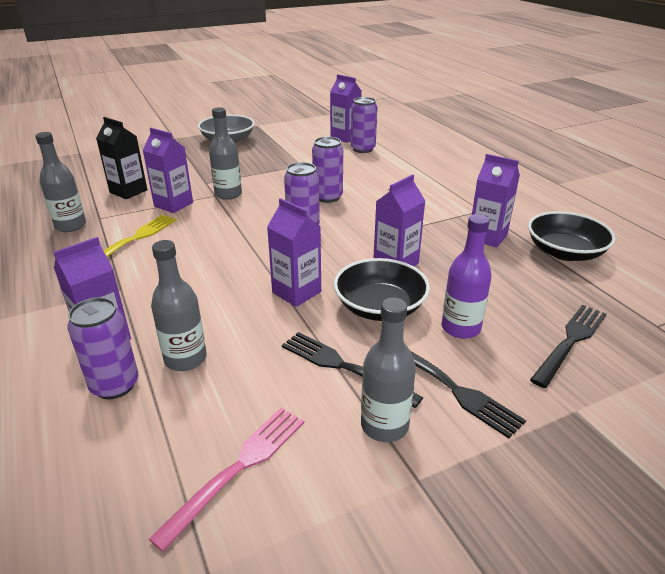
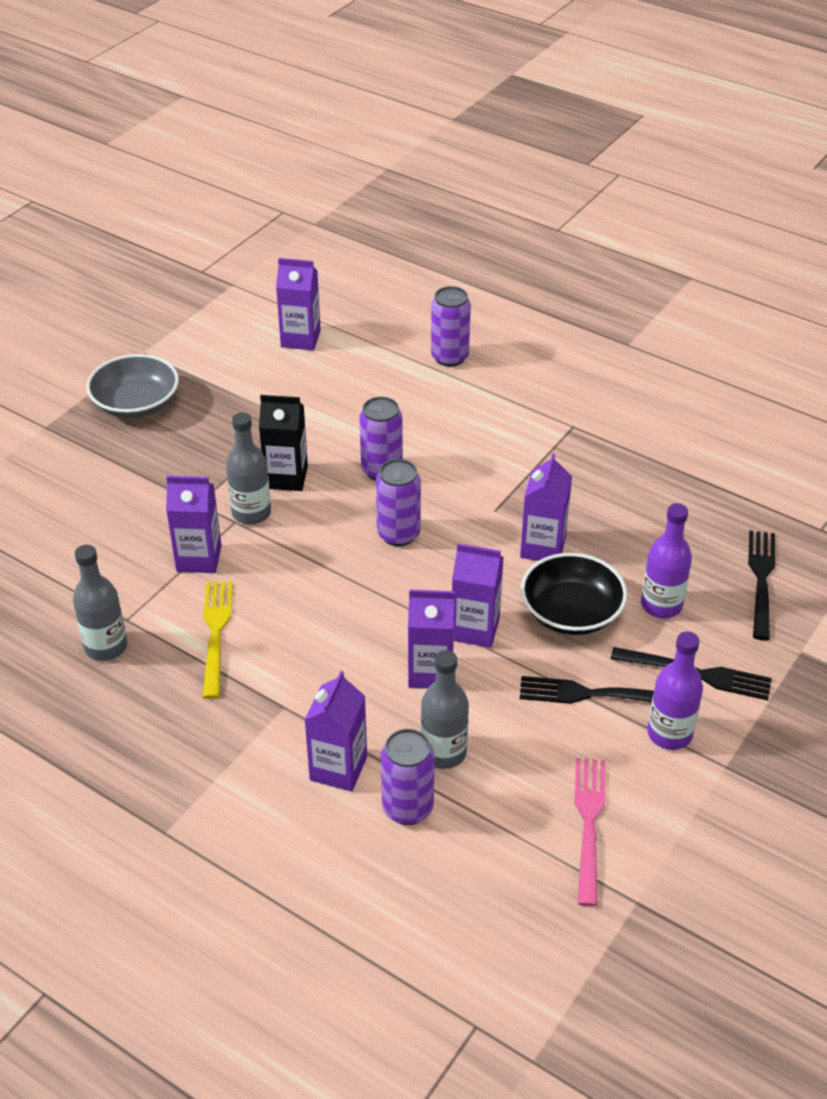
camera: 30 degrees left, 10 degrees up
(128, 191) = (109, 559): black carton -> black carton (286, 477)
(363, 149) = (346, 357): purple can -> purple can (449, 357)
(384, 426) = (669, 734): grey bottle -> purple bottle
(487, 237) = (608, 469): purple carton -> purple carton (430, 672)
(565, 252) = (696, 462): black bowl -> none

